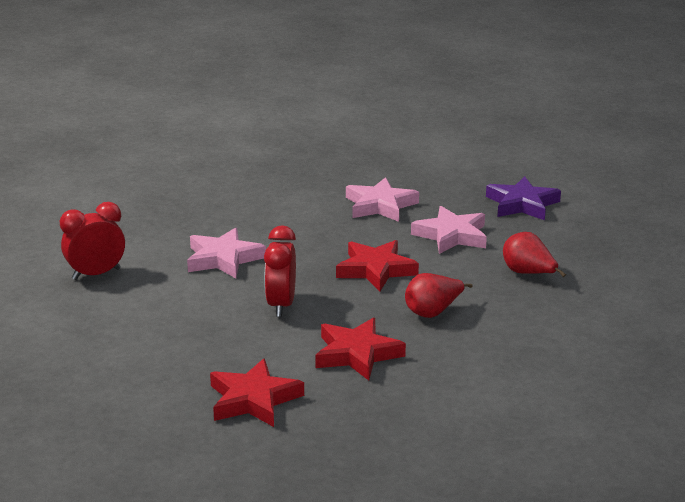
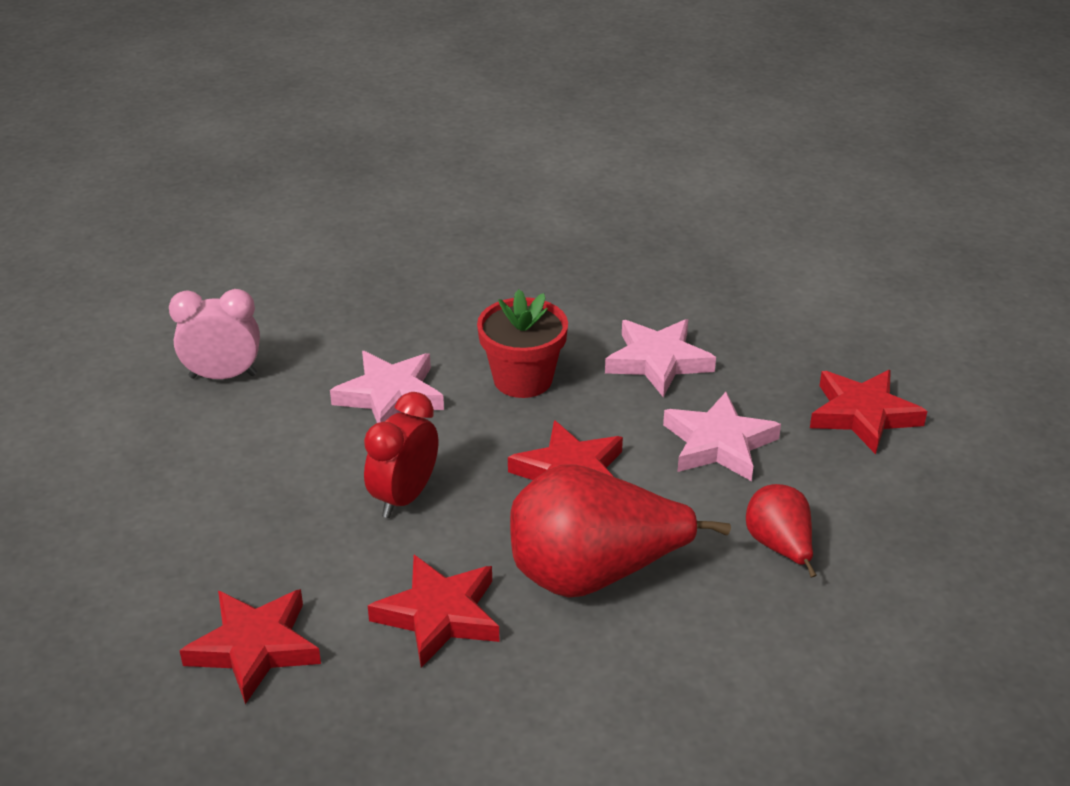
camera: 25 degrees right, 10 degrees up
(96, 274) = (223, 376): red clock -> pink clock
(303, 232) = (523, 379): none -> red flower pot
(433, 312) = (594, 574): red pear -> red pear, size x1.93
(522, 204) = (863, 415): purple star -> red star

